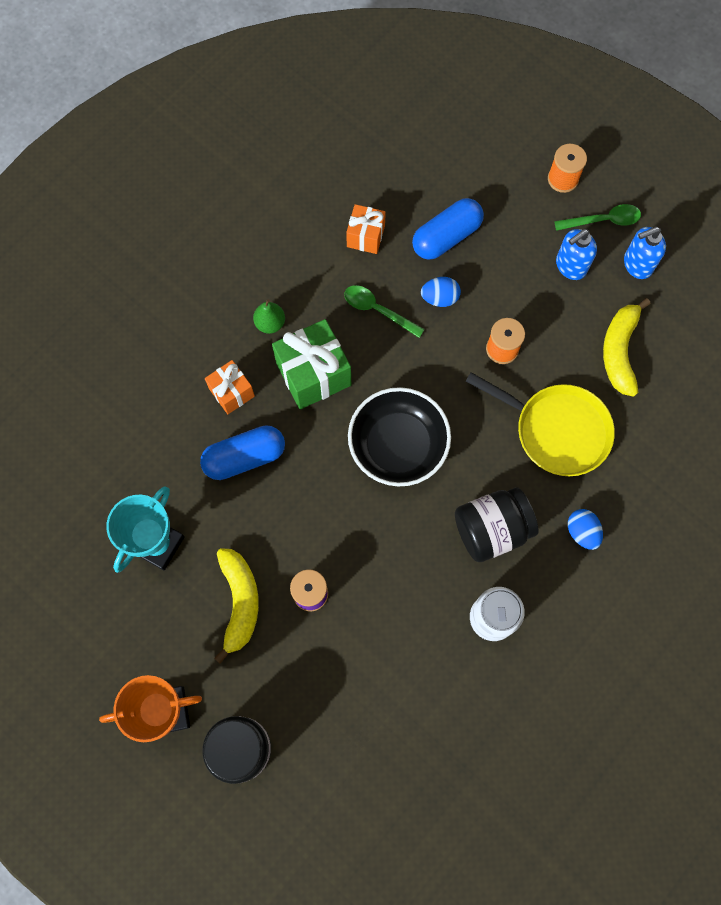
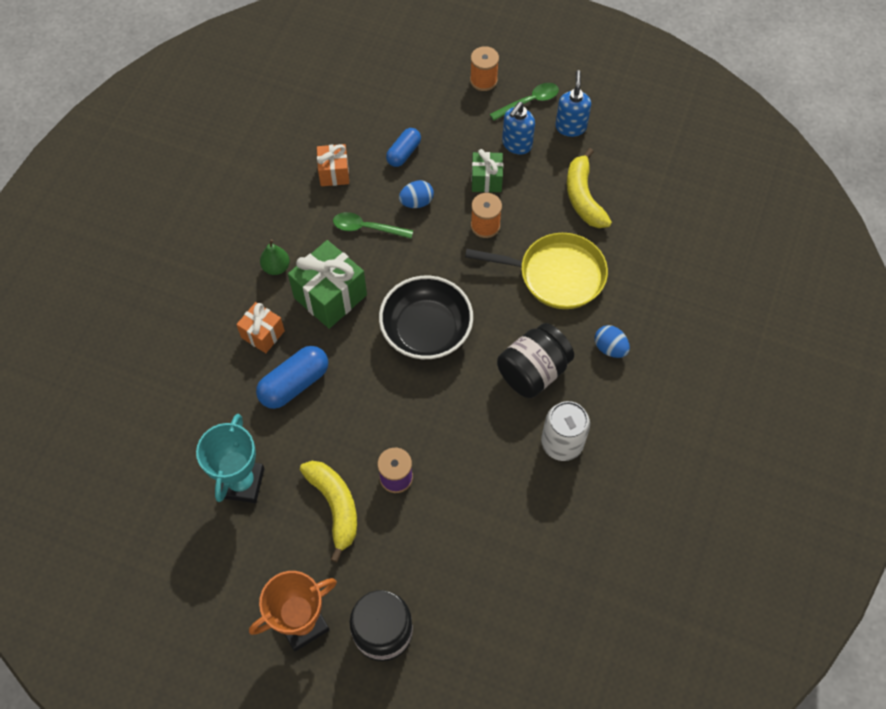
camera: 20 degrees left, 10 degrees down
(446, 237) = (404, 153): blue capsule -> blue capsule, size x0.65
(523, 297) = (486, 180): none -> green gift
(637, 264) = (570, 127): blue soap dispenser -> blue soap dispenser turned 135 degrees clockwise

